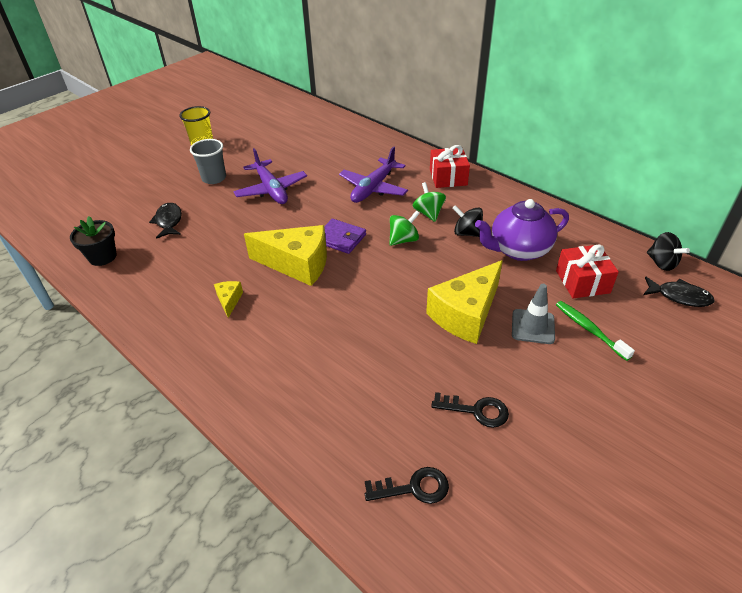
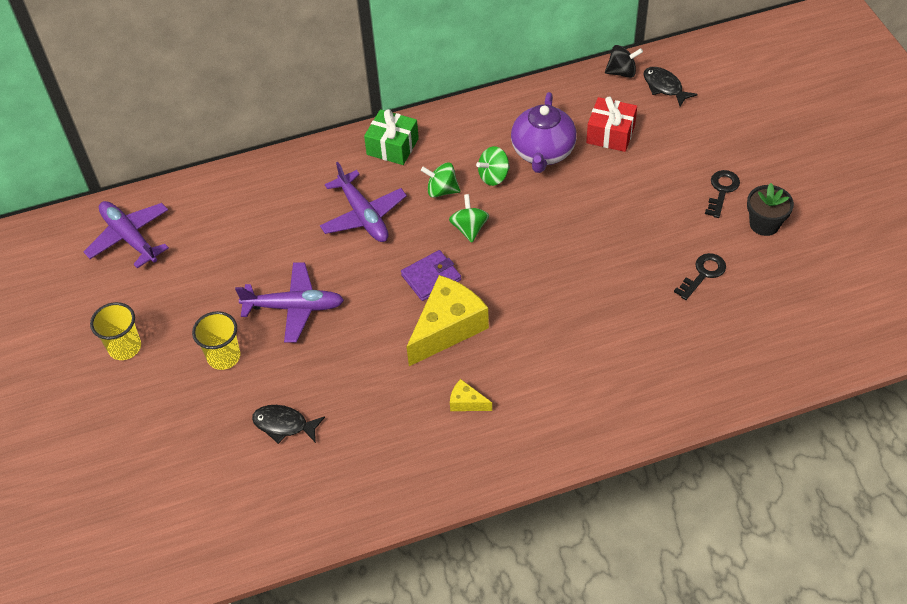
camera: 60 degrees left, 10 degrees up
(102, 257) = (308, 506): black flower pot -> black flower pot (764, 224)
(214, 178) = (224, 356): grey cup -> yellow cup
(285, 115) = (129, 237): none -> purple plane
(414, 488) = (750, 343): black key -> black key (722, 190)
(448, 177) = (392, 146): red gift -> green gift
(466, 314) = (599, 230): yellow cheese -> none
(467, 233) = (493, 176): black spinning top -> green spinning top
(533, 326) = (640, 194): grey traffic cone -> none
(589, 329) = (664, 161): green toothbrush -> none
(679, 296) = (664, 87): black fish -> black fish turned 90 degrees counterclockwise

